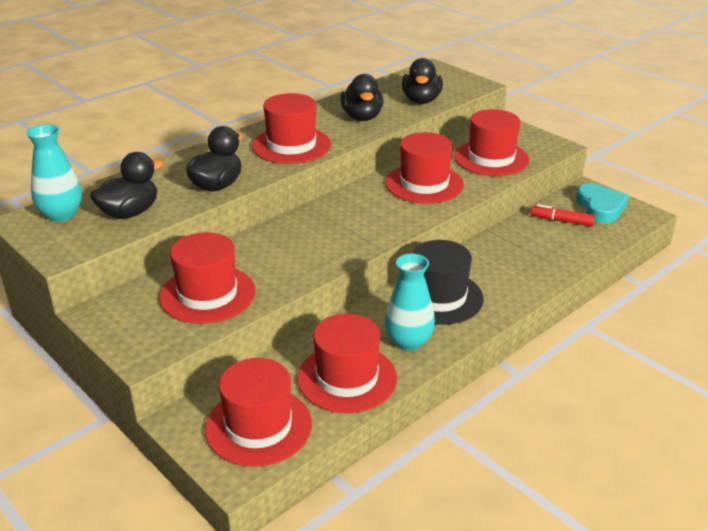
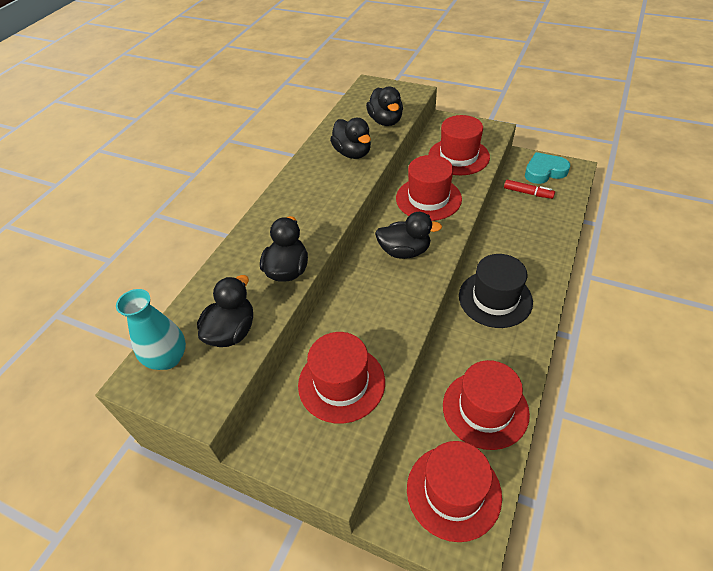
camera: 20 degrees left, 15 degrees up
(291, 145) = (318, 202): red hat -> none
(359, 218) = (404, 251): none -> black duck
(408, 341) = (504, 352): turquoise vase -> none
(561, 221) = (528, 193): red marker -> red marker turned 150 degrees counterclockwise
(600, 207) = (544, 171): turquoise heart -> turquoise heart turned 75 degrees counterclockwise

